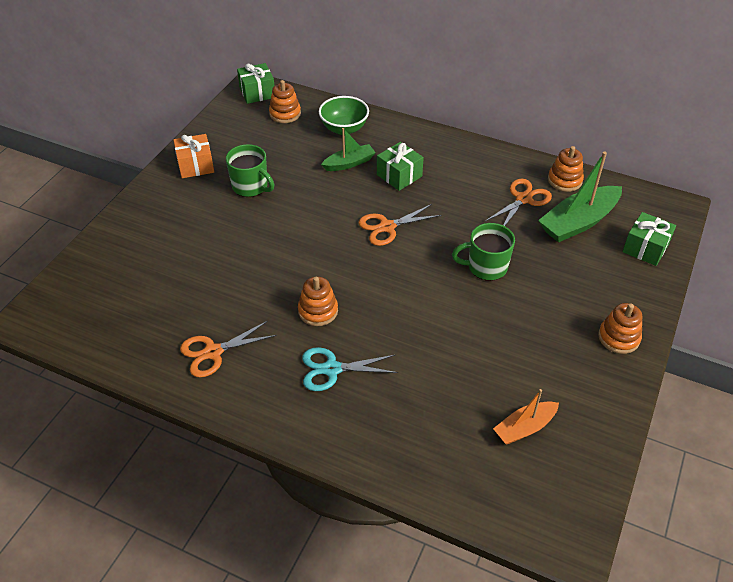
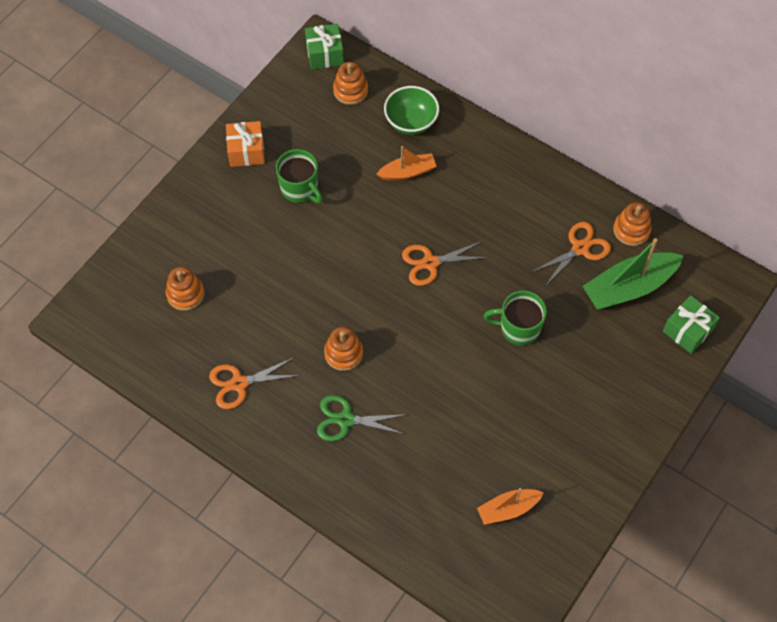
camera: 10 degrees right, 15 degrees up
(332, 369) = (345, 420): turquoise scissors -> green scissors
(349, 163) = (407, 172): green boat -> orange boat
(399, 175) = (457, 197): green gift -> none
(618, 337) = (625, 430): orange stacking toy -> orange stacking toy (185, 294)

